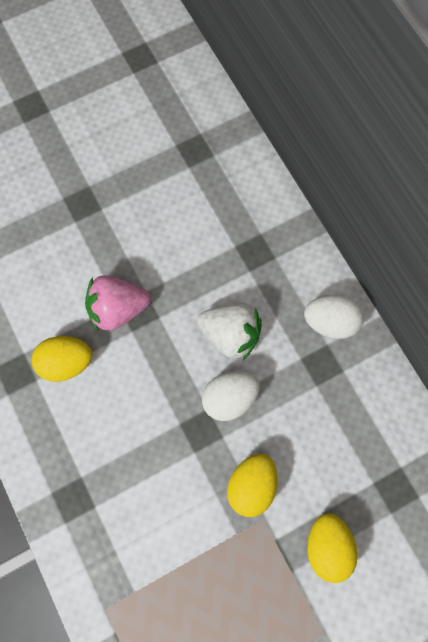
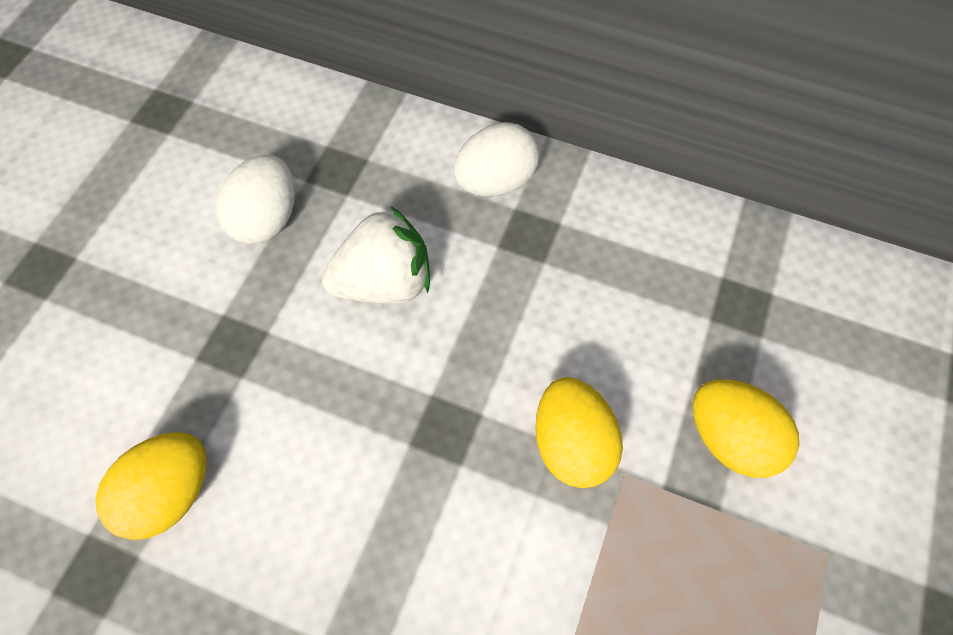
camera: 40 degrees left, 10 degrees down
(118, 309) = (198, 363): pink strawberry -> none
(229, 398) = (449, 358): white egg -> white egg (267, 219)

